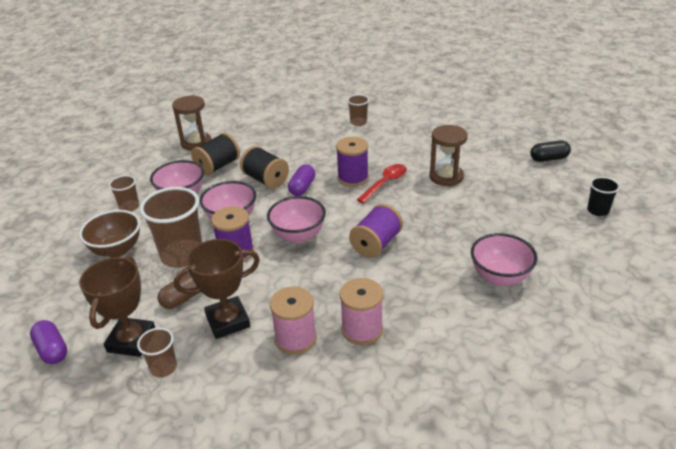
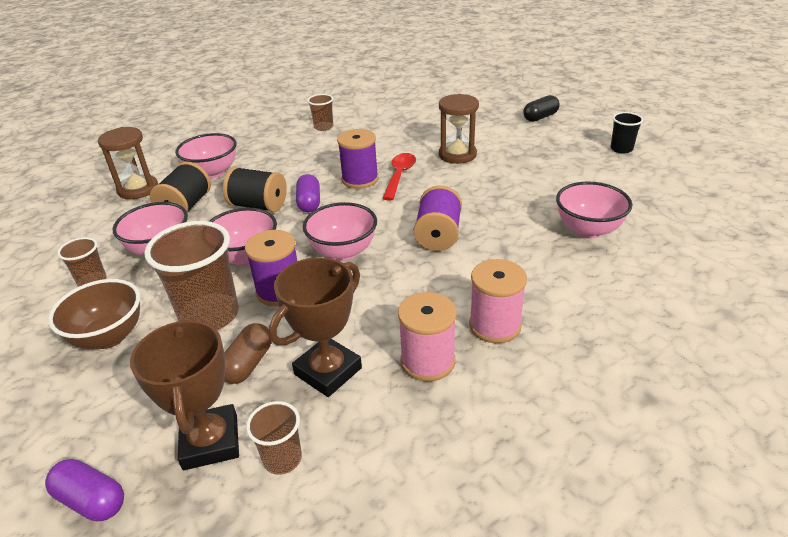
camera: 25 degrees left, 0 degrees up
(252, 142) = (212, 173): none -> pink bowl

